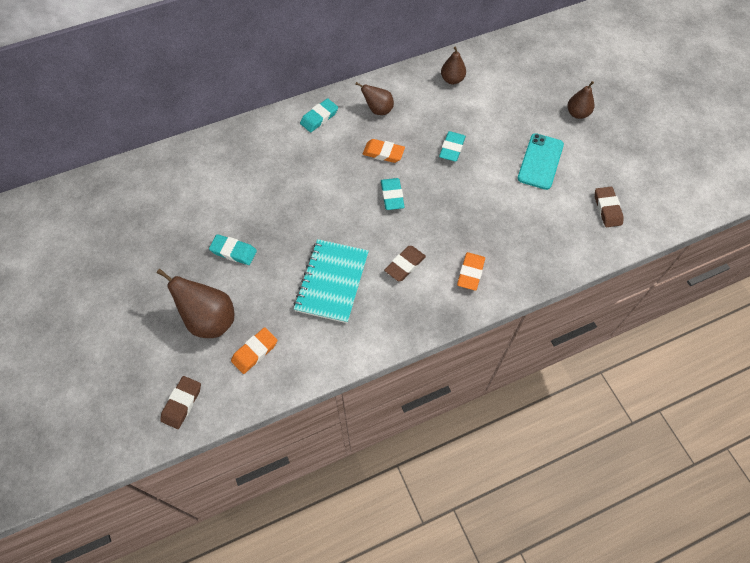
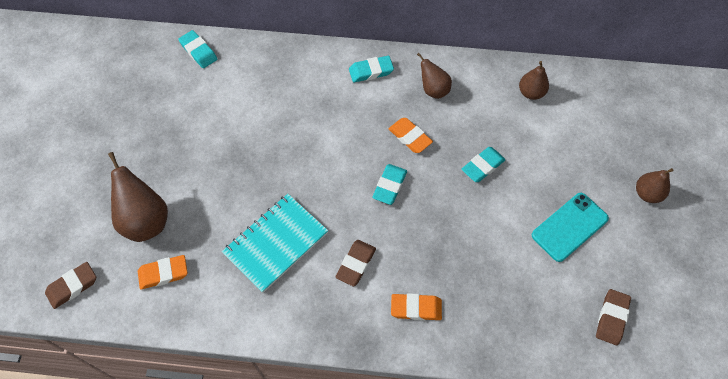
camera: 30 degrees right, 0 degrees up
(233, 251) = (208, 165): turquoise eraser -> turquoise eraser (198, 51)
(405, 265) = (356, 264): brown eraser -> brown eraser turned 45 degrees counterclockwise
(470, 273) = (416, 308): orange eraser -> orange eraser turned 45 degrees clockwise

